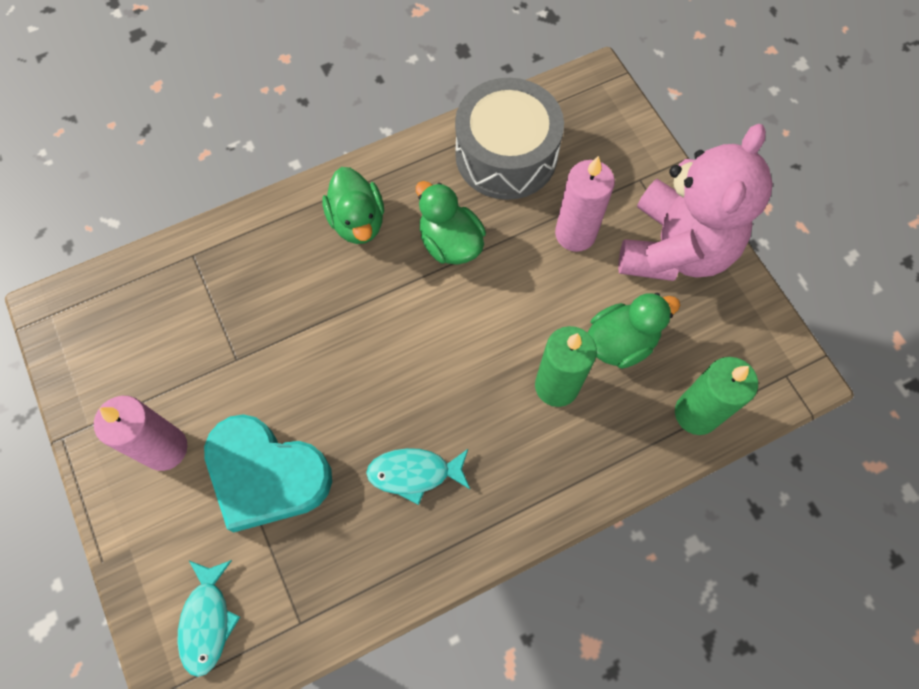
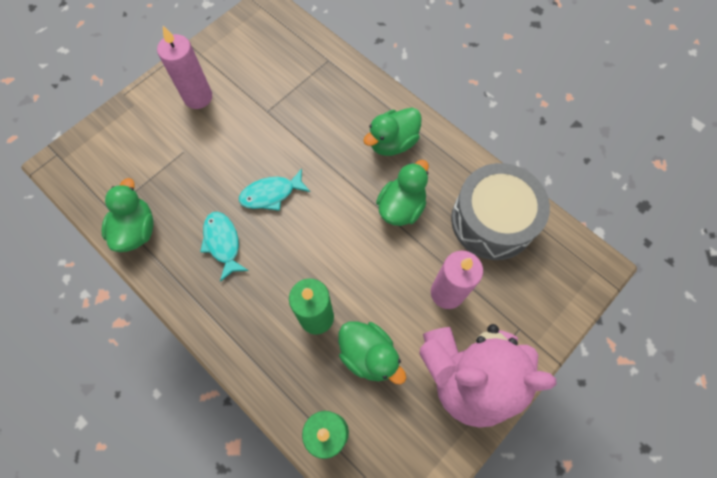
camera: 70 degrees right, 0 degrees up
(207, 621) = (101, 160): turquoise fish -> turquoise fish (271, 194)
(266, 475) = (197, 157): turquoise heart -> none
(347, 589) = (136, 230): none -> green duck

